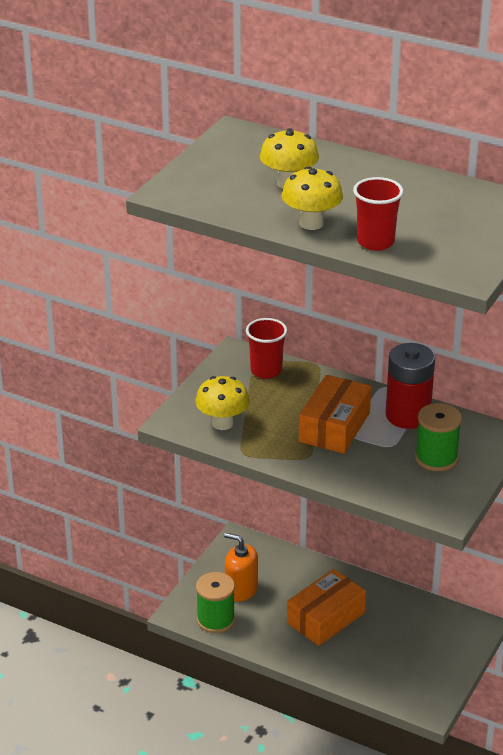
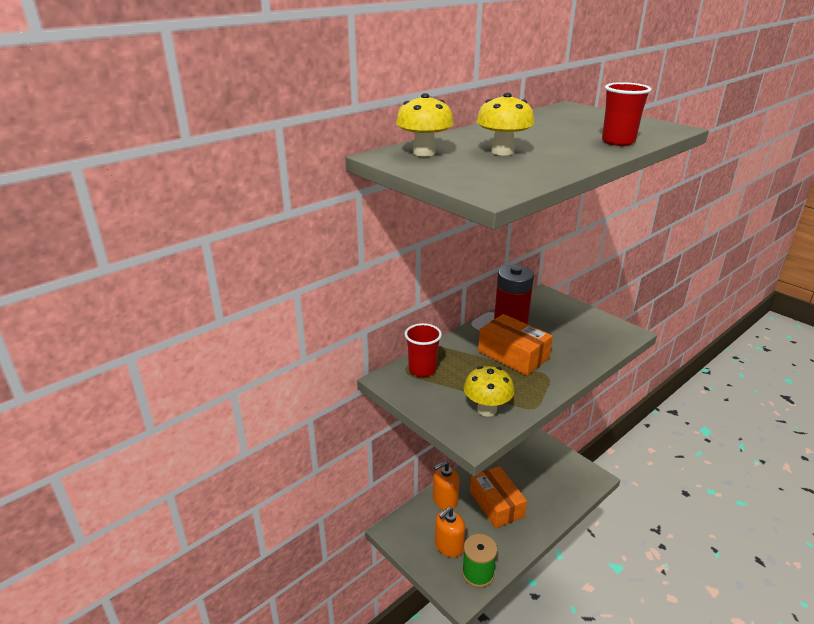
camera: 70 degrees left, 5 degrees down
(307, 572) = (445, 500): none -> orange soap dispenser
(311, 223) = (580, 154): yellow mushroom -> yellow mushroom (424, 153)
(436, 458) = (564, 322): green spool -> none

